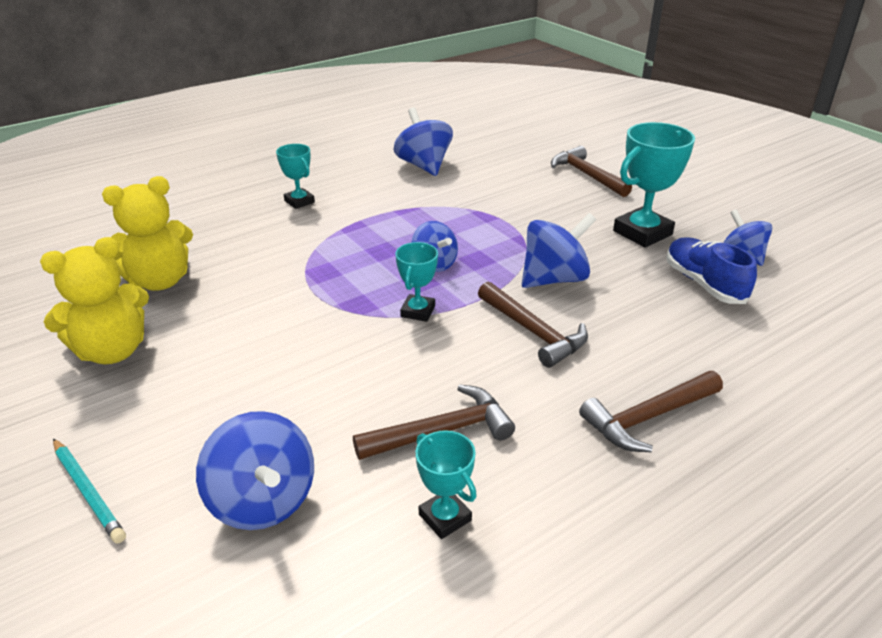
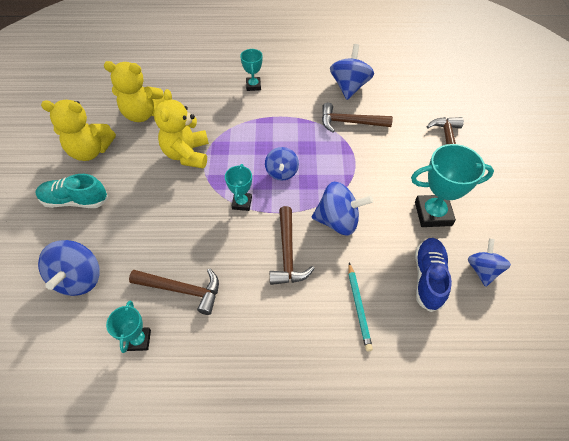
camera: 35 degrees right, 20 degrees up
(88, 492) = (25, 229): turquoise pencil -> turquoise pencil (358, 307)
(150, 416) = (75, 201): none -> turquoise shoe
(282, 296) = (187, 154): none -> yellow teddy bear
(418, 311) = (242, 203): turquoise trophy -> turquoise trophy turned 45 degrees counterclockwise
(648, 417) = (289, 350): brown hammer -> brown hammer (350, 122)

